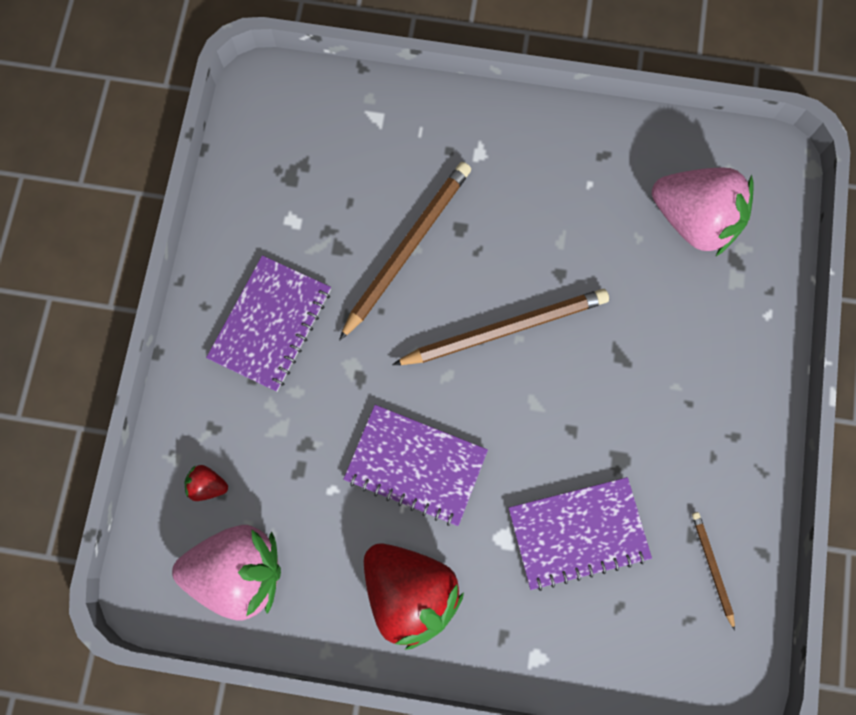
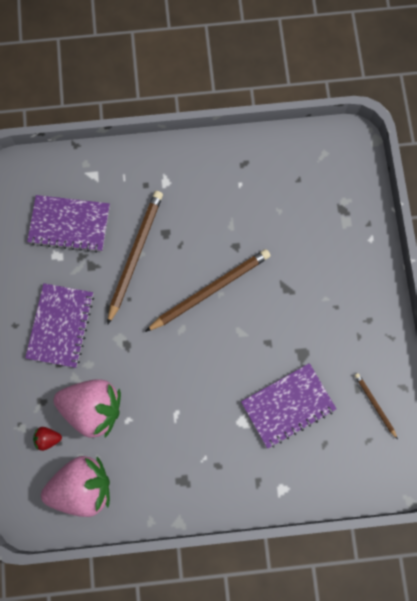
camera: 15 degrees left, 0 degrees up
(410, 592) = (193, 470): red strawberry -> none
(416, 465) = (176, 390): purple notebook -> purple notebook (69, 224)
(694, 220) = (311, 191): pink strawberry -> pink strawberry (93, 408)

